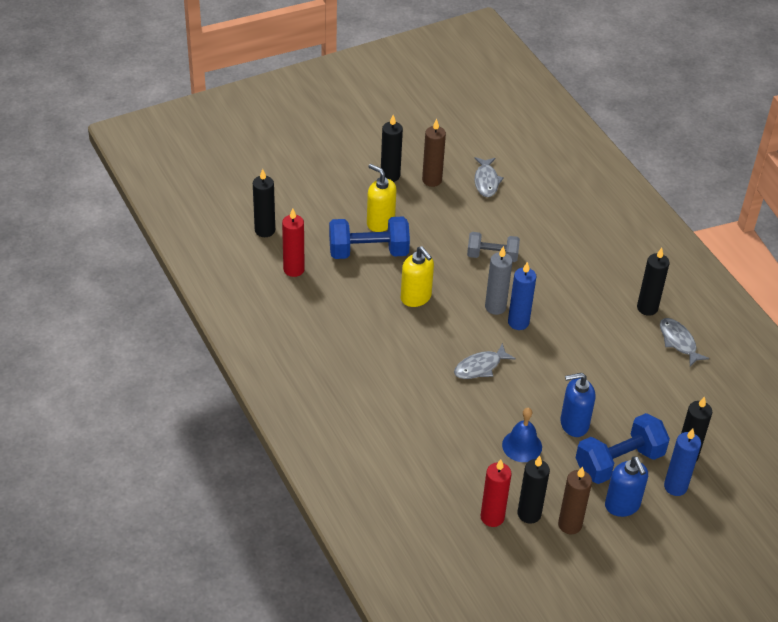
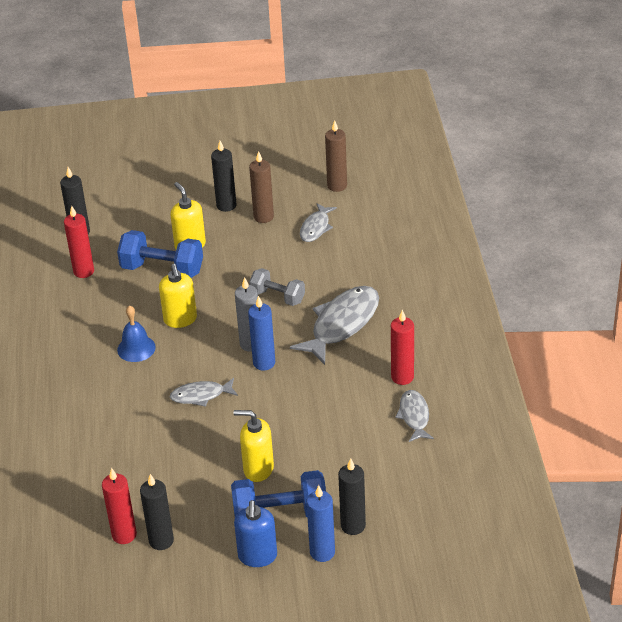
camera: 25 degrees right, 5 degrees down
(522, 446) = (194, 477): blue bell -> blue bell (136, 348)
(565, 270) = (342, 324): none -> grey fish
(570, 524) = (194, 561): brown candle -> brown candle (337, 186)
(574, 424) = (258, 469): blue soap dispenser -> yellow soap dispenser
(647, 308) = (402, 377): black candle -> red candle

